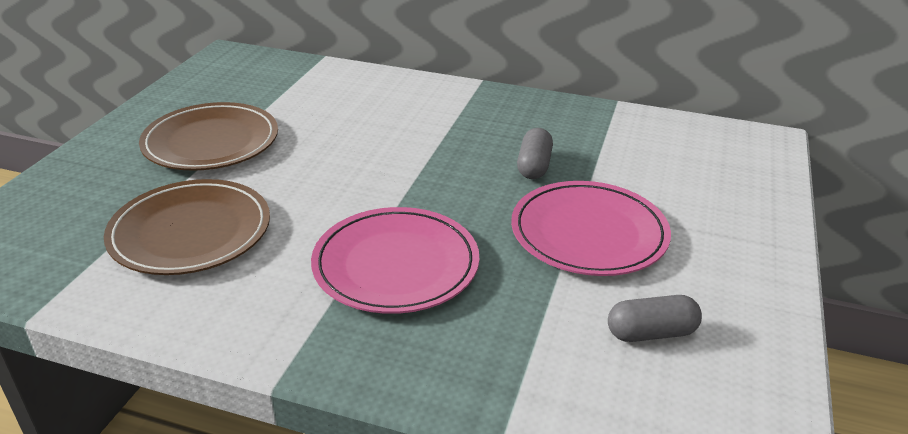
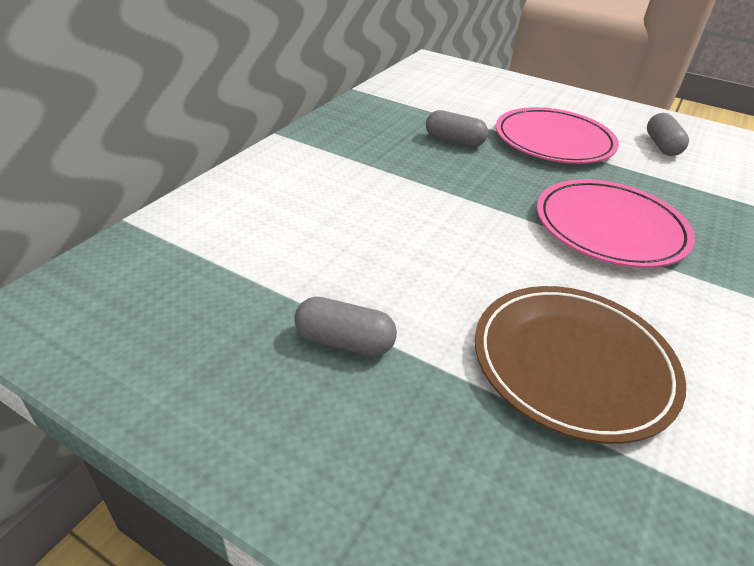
camera: 80 degrees left, 5 degrees up
(211, 142) = (344, 341): brown plate -> grey capsule

